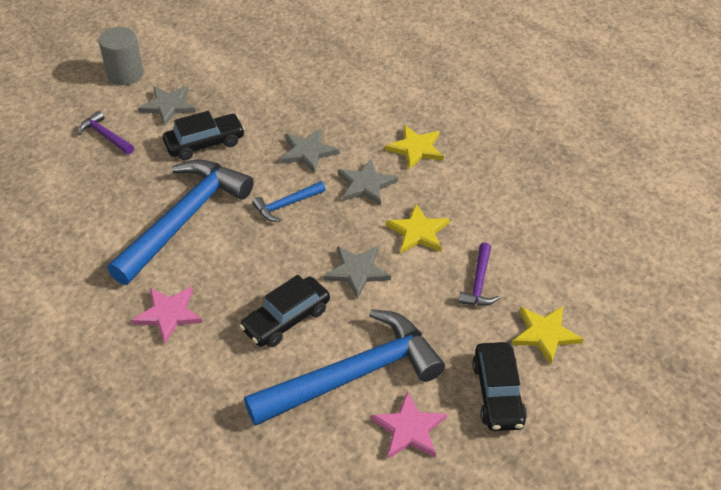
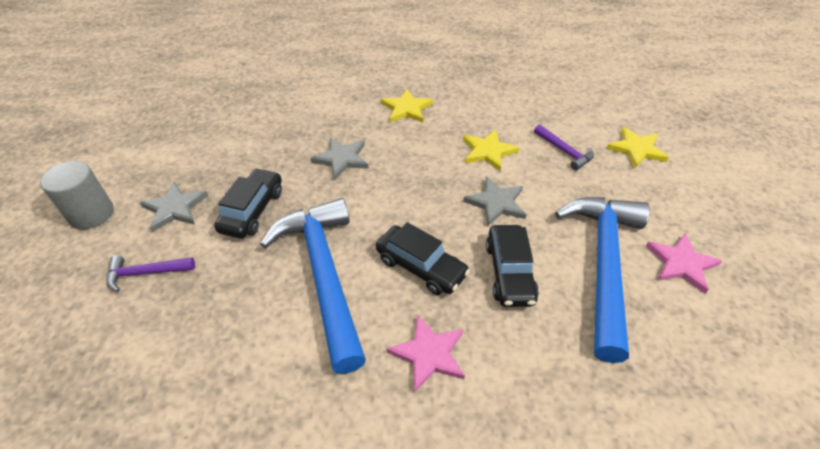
camera: 50 degrees left, 0 degrees up
(286, 205) = (383, 202): blue hammer -> none
(366, 184) = (412, 150): grey star -> none
(497, 393) = (675, 199): black car -> black car (421, 267)

